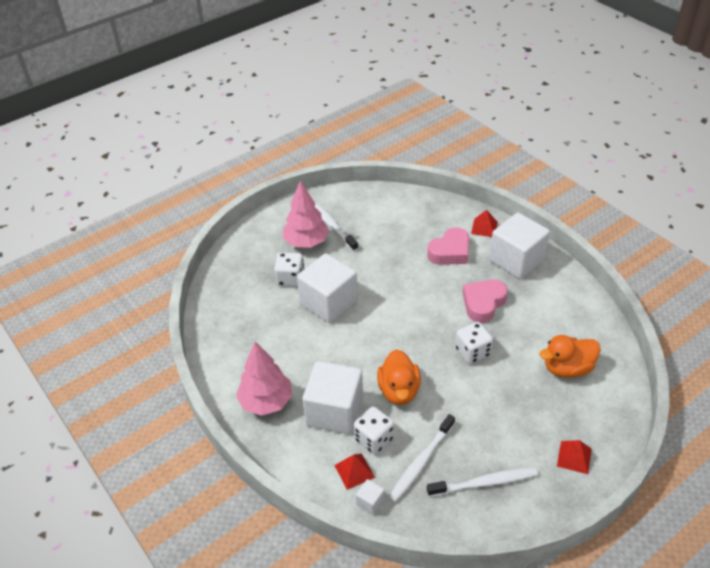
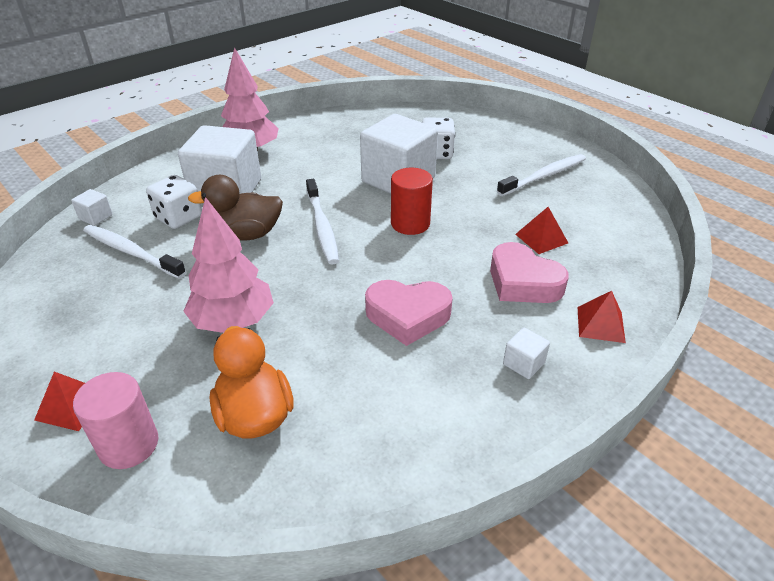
camera: 85 degrees right, 5 degrees down
(306, 242) = (504, 160): pink tree -> pink tree (233, 321)
(354, 471) = (140, 206): red pyramid -> red pyramid (541, 238)
(388, 298) = (410, 224): none -> red cylinder
(399, 391) = (246, 234): orange duck -> brown duck
(472, 352) = (304, 301): white dice -> none
(483, 303) = (407, 316): pink heart -> pink heart turned 150 degrees clockwise
(485, 483) = (75, 305): white toothbrush -> white toothbrush (322, 227)
(516, 260) = (523, 363): white cube -> white cube, size x0.40
(596, 421) = (129, 445): none -> pink cylinder

